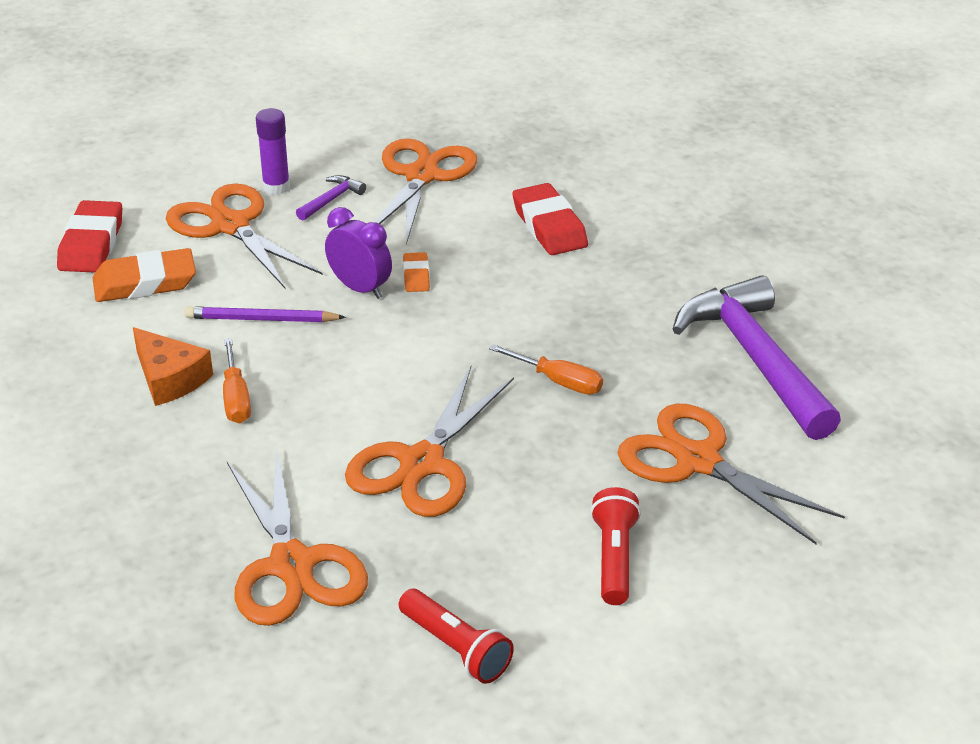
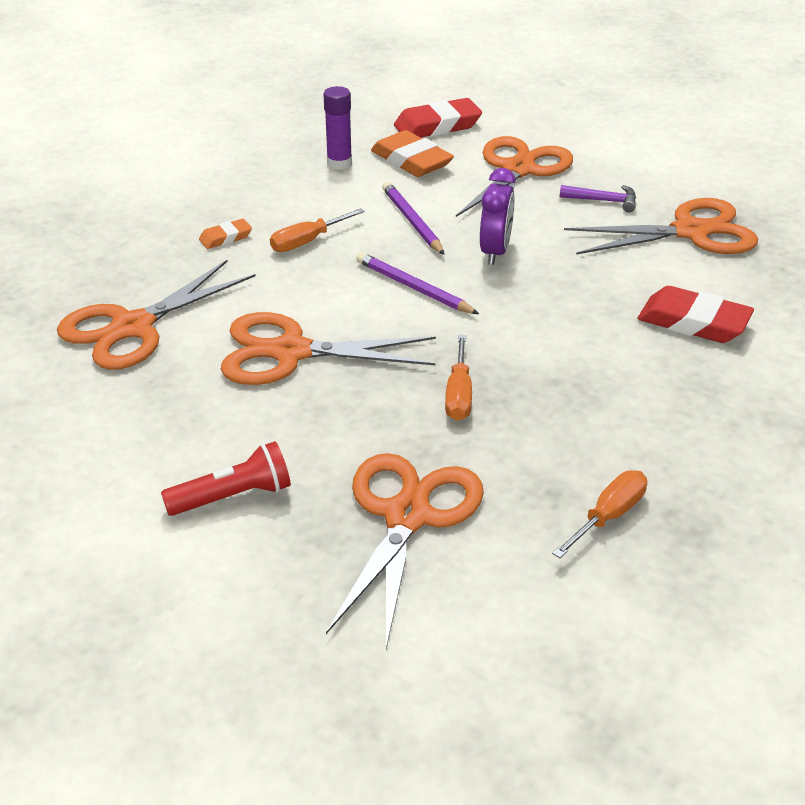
camera: 65 degrees right, 0 degrees up
(170, 378) = (308, 207): orange cheese -> none
(276, 187) = (592, 172): purple glue stick -> purple glue stick (339, 163)
(377, 355) = (413, 288): none -> purple pencil
(416, 276) = (540, 273): orange eraser -> orange eraser (225, 238)
(455, 648) = (76, 436): red flashlight -> none
(549, 226) = (693, 322): red eraser -> red eraser turned 75 degrees clockwise
(755, 358) = (608, 517): purple hammer -> orange screwdriver

